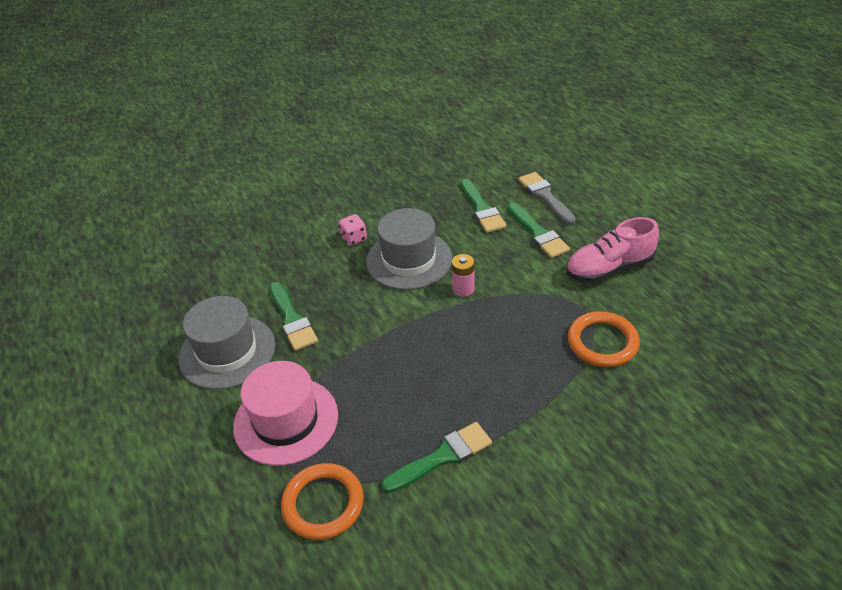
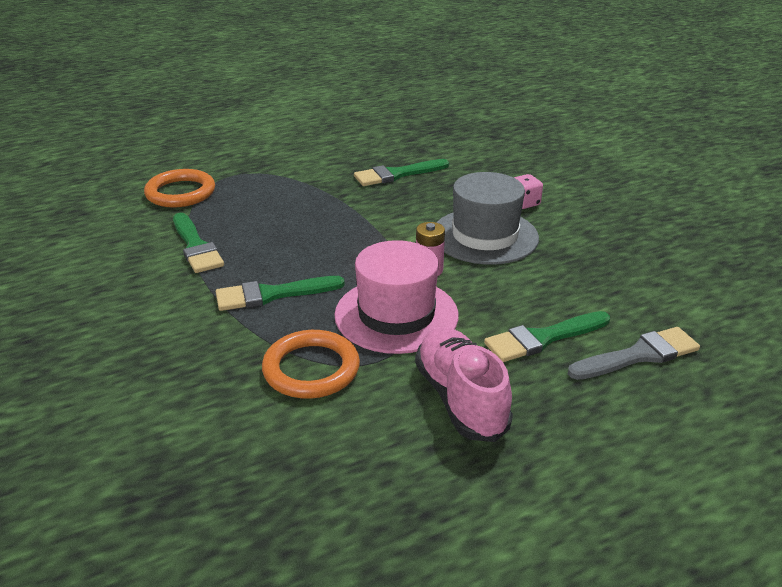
camera: 90 degrees right, 10 degrees down
(227, 351) = (362, 149): grey hat -> none
(286, 420) = (273, 176): pink hat -> pink hat (396, 315)
(482, 209) = (595, 293): green brush -> green brush (272, 294)

